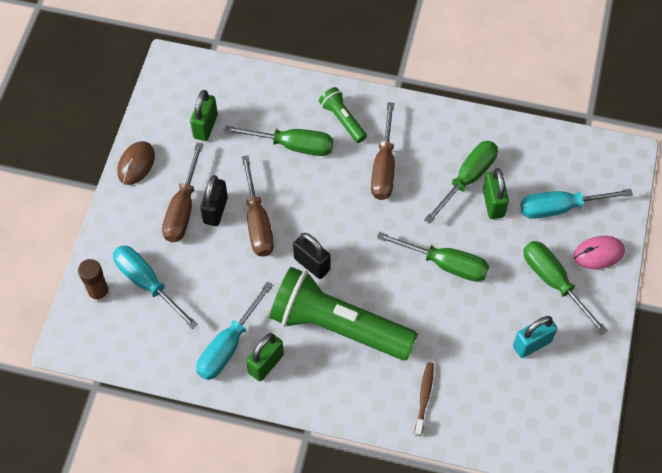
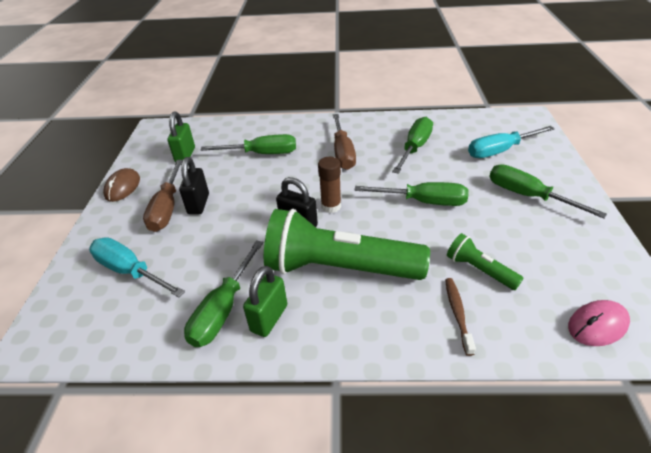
camera: 10 degrees left, 20 degrees down
(99, 293) = (75, 289): brown glue stick -> brown glue stick (331, 206)
(228, 345) = (223, 309): turquoise screwdriver -> green screwdriver
(257, 222) = (240, 205): brown screwdriver -> none
(343, 120) = (300, 134): green flashlight -> green flashlight (479, 270)
(493, 203) = (444, 158): green padlock -> none
(532, 344) = (539, 244): turquoise padlock -> none
(598, 253) = (551, 171): pink mouse -> pink mouse (597, 325)

